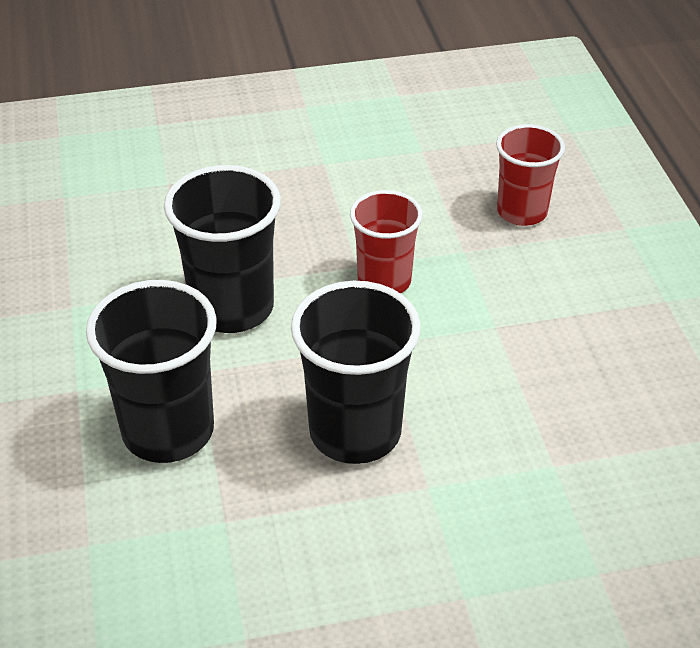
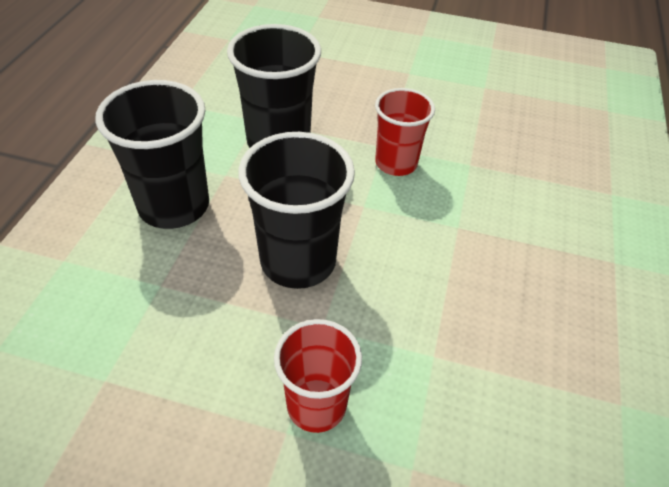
camera: 25 degrees right, 5 degrees up
(522, 212) = (533, 153): red cup -> red cup (316, 405)

